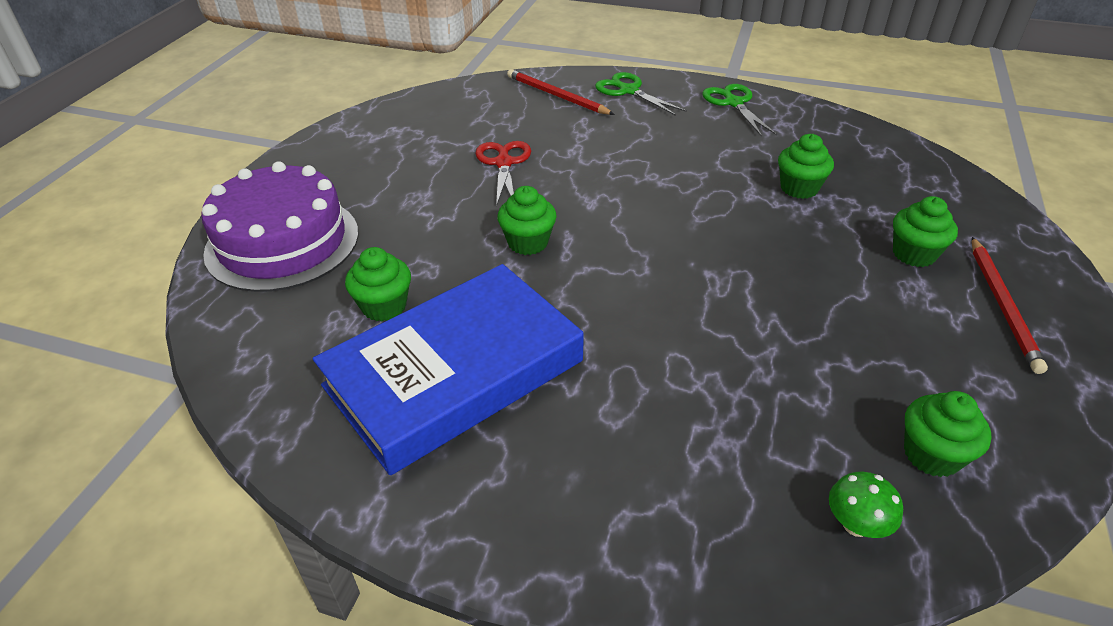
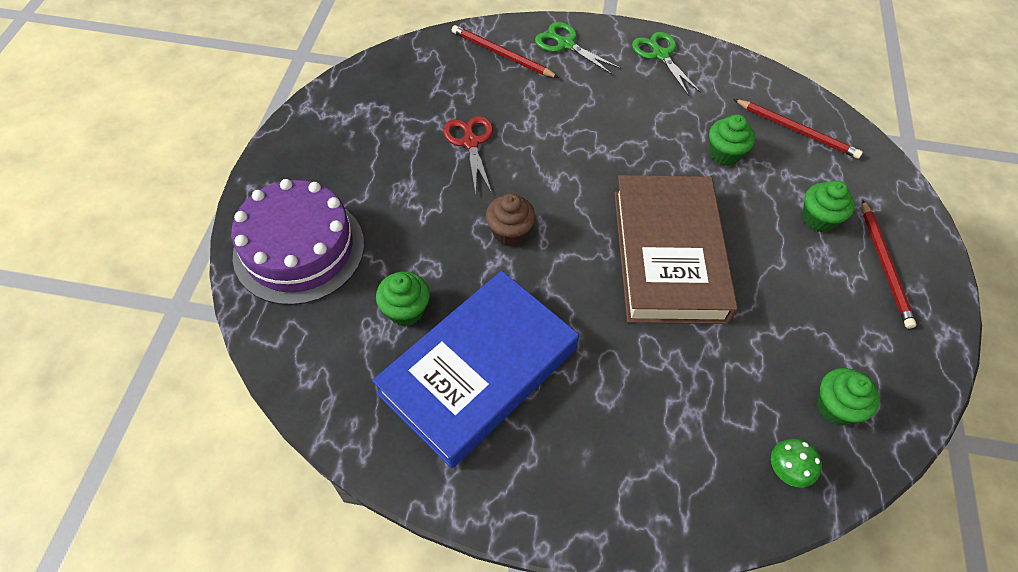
camera: 10 degrees left, 15 degrees up
(528, 242) = (509, 232): green cupcake -> brown cupcake
(717, 276) = (668, 254): none -> brown book
(890, 172) = (797, 131): none -> red pencil

